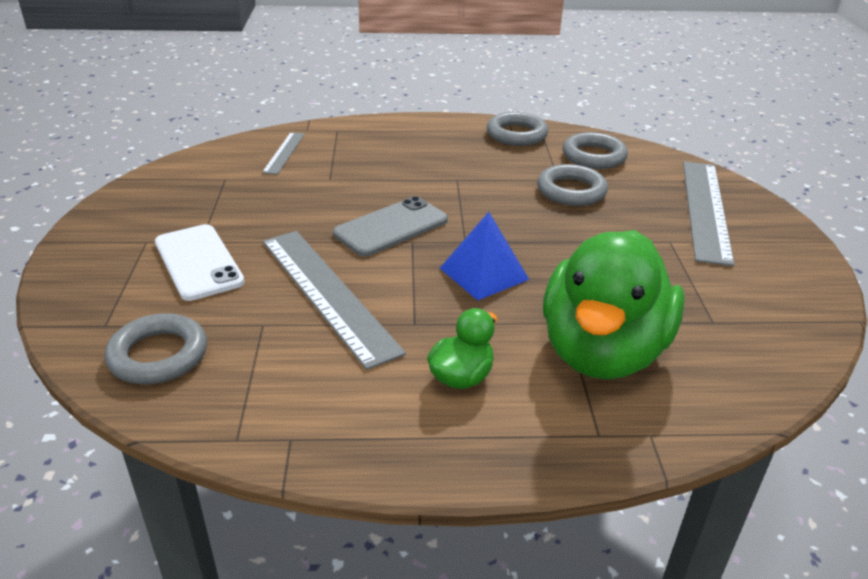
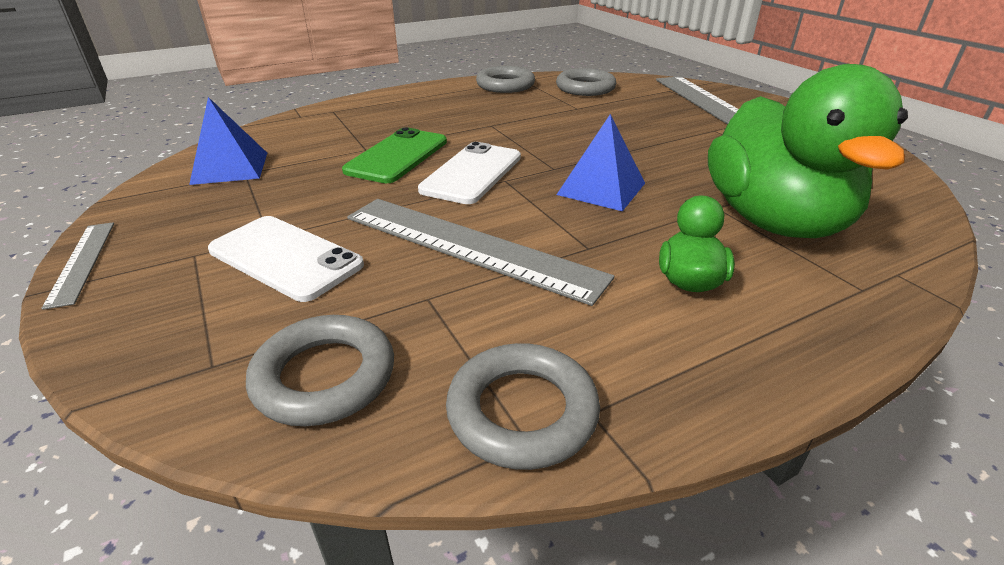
camera: 25 degrees left, 0 degrees up
(218, 171) = (230, 168): none -> blue pyramid
(284, 153) = (294, 138): grey ruler -> grey ruler (82, 262)
(347, 193) = (397, 156): none -> green phone
(391, 227) = (472, 173): grey phone -> white phone
(571, 191) = (597, 113): grey ring -> grey ring (522, 411)

